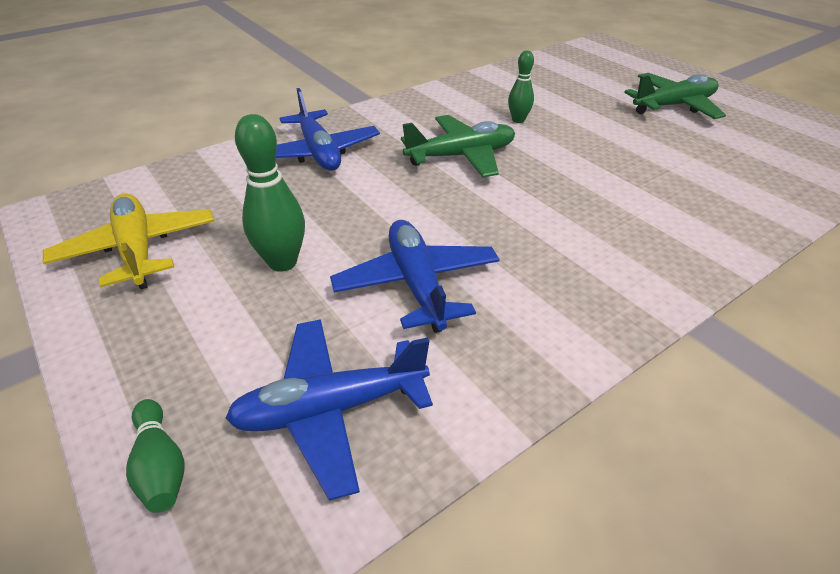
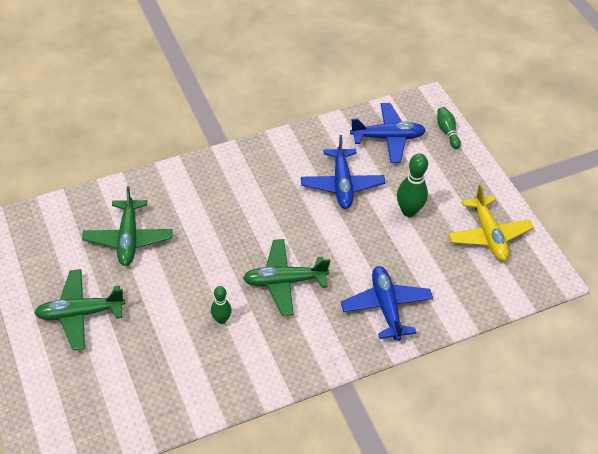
camera: 170 degrees left, 10 degrees up
(698, 165) = (128, 238): none -> green plane

